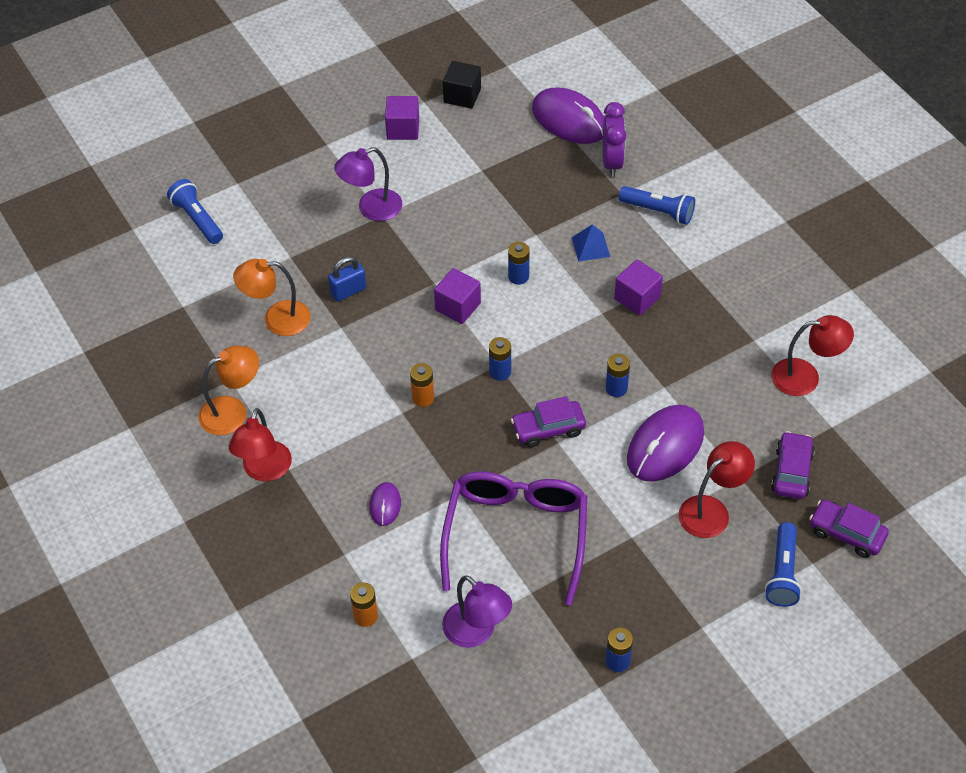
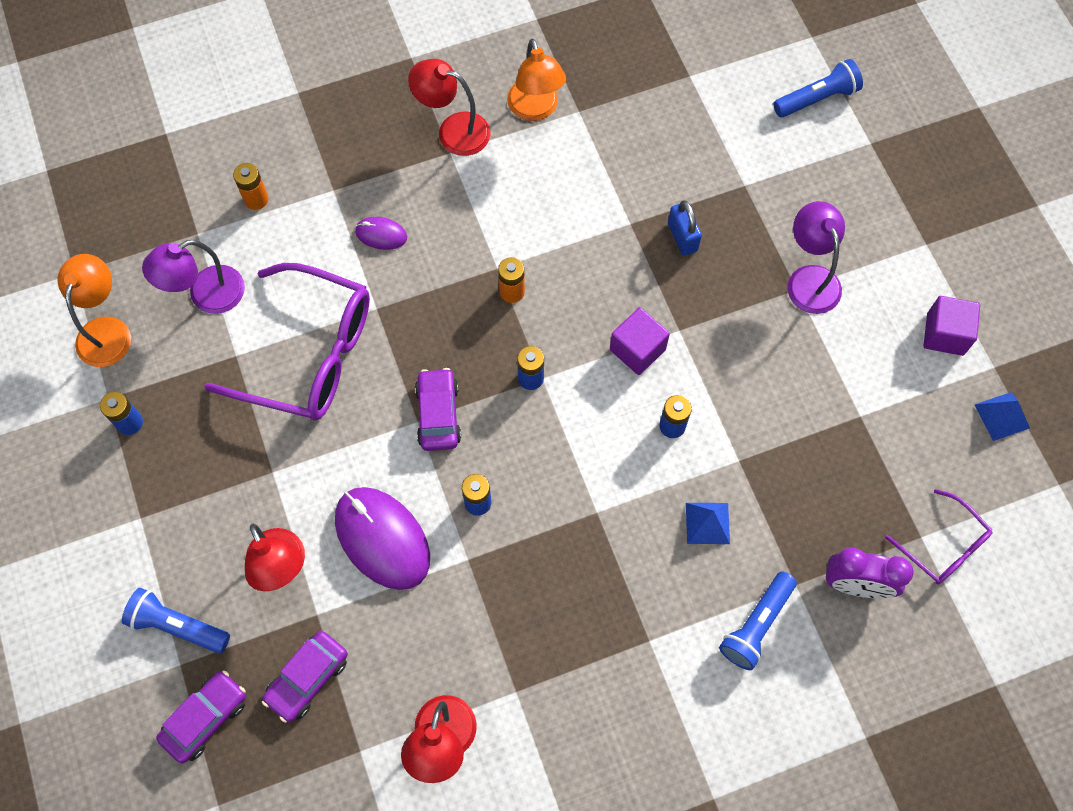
camera: 100 degrees right, 15 degrees up
(277, 319) = (654, 162): orange lamp -> orange lamp (106, 330)
(462, 96) = (1002, 416): black cube -> blue pyramid
(569, 120) = (943, 546): purple mouse -> purple glasses
(637, 298) = (612, 561): purple cube -> none
(791, 472) = (308, 678): purple car -> purple car turned 105 degrees clockwise

